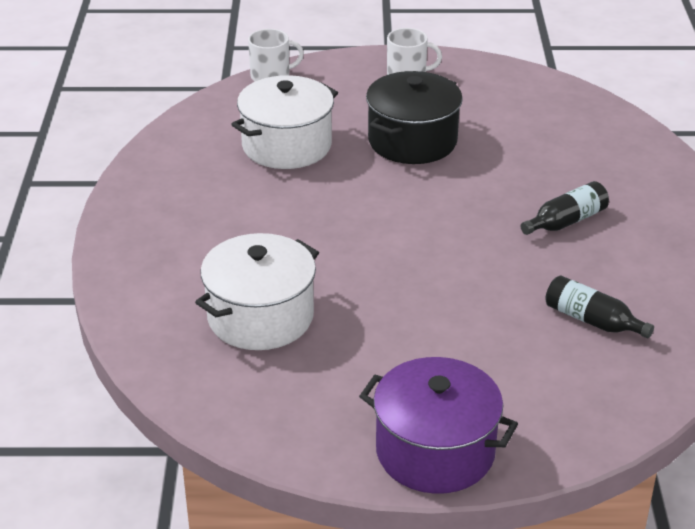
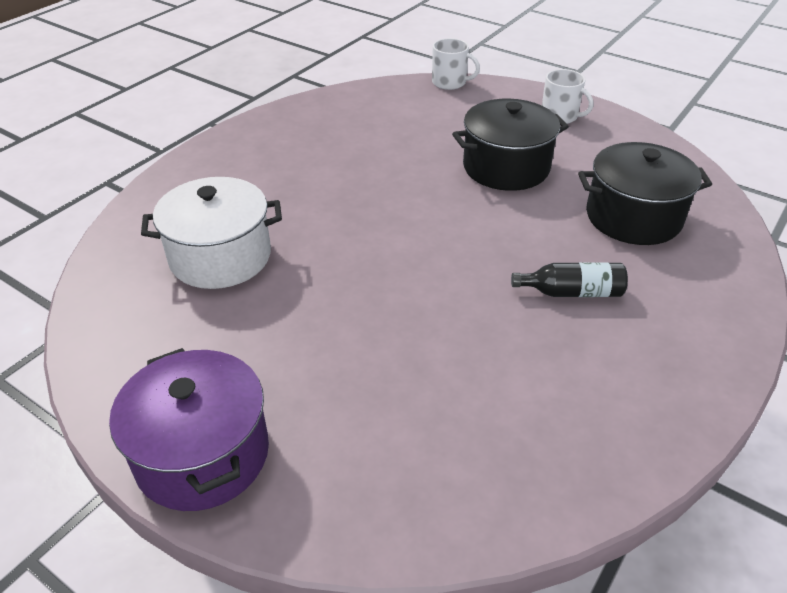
camera: 35 degrees right, 5 degrees up
(286, 145) = (401, 135): white pot -> none
(552, 144) = (633, 217): none -> black pot
(592, 320) = (494, 403): black bottle -> none

